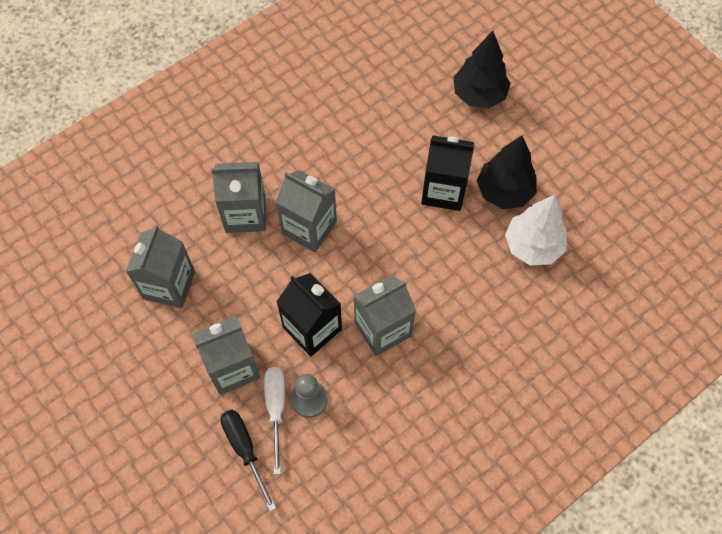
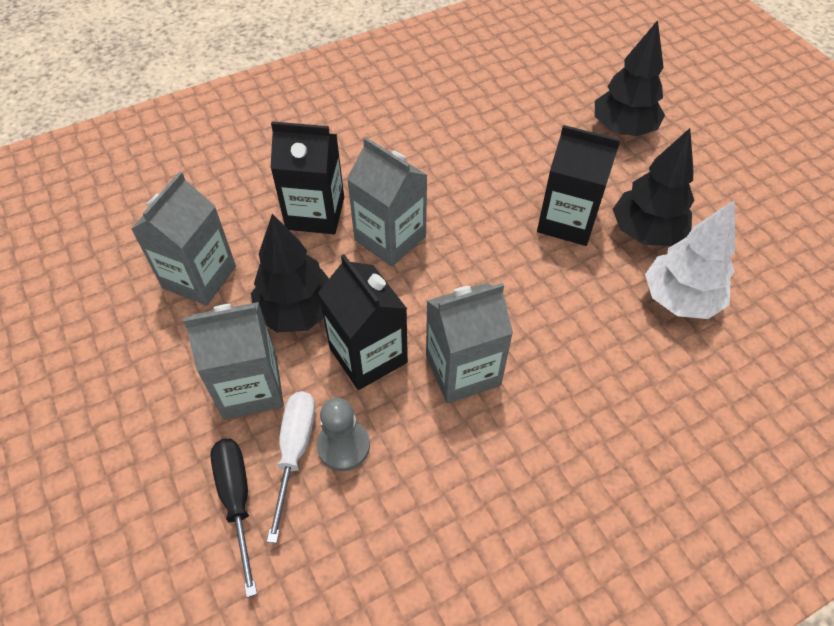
camera: 10 degrees right, 10 degrees down
(245, 214) = (315, 213): grey carton -> black carton
(252, 302) = (297, 312): none -> black tree

